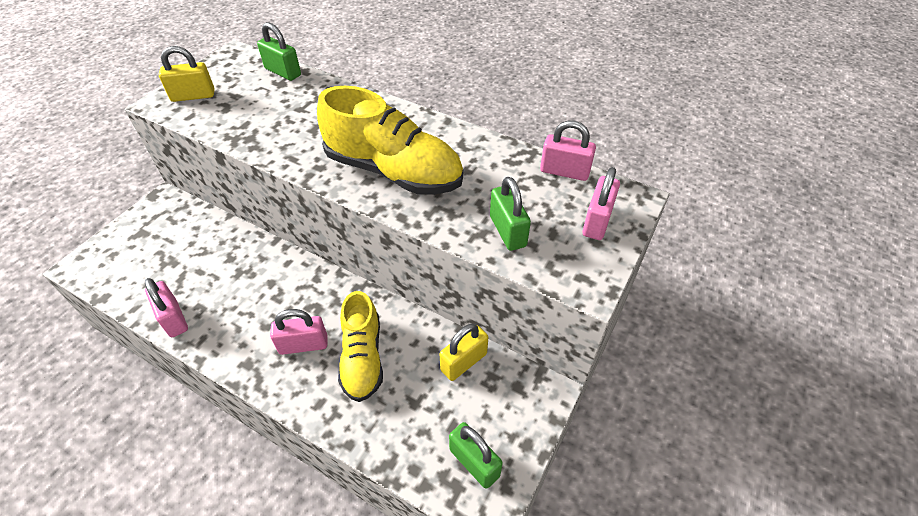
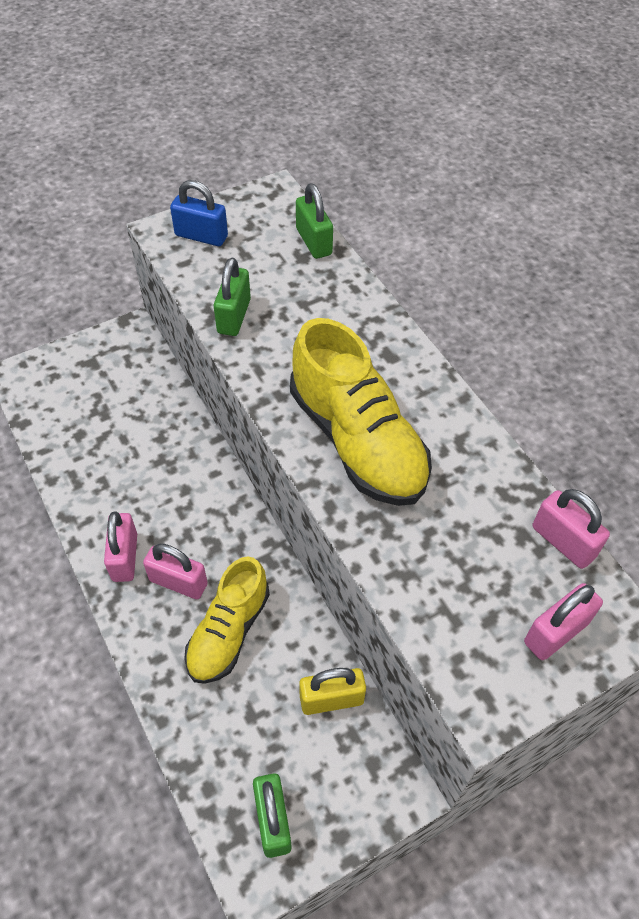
camera: 30 degrees right, 5 degrees up
(174, 318) = (73, 482): pink padlock -> pink padlock (125, 557)
(193, 96) = (201, 236): yellow padlock -> blue padlock
(507, 231) = (437, 588): green padlock -> green padlock (234, 316)

